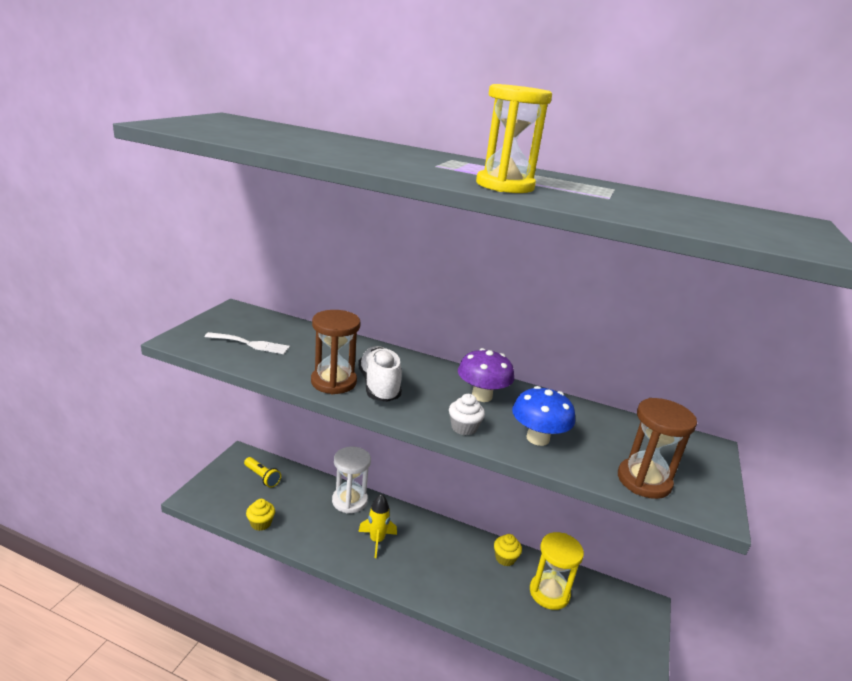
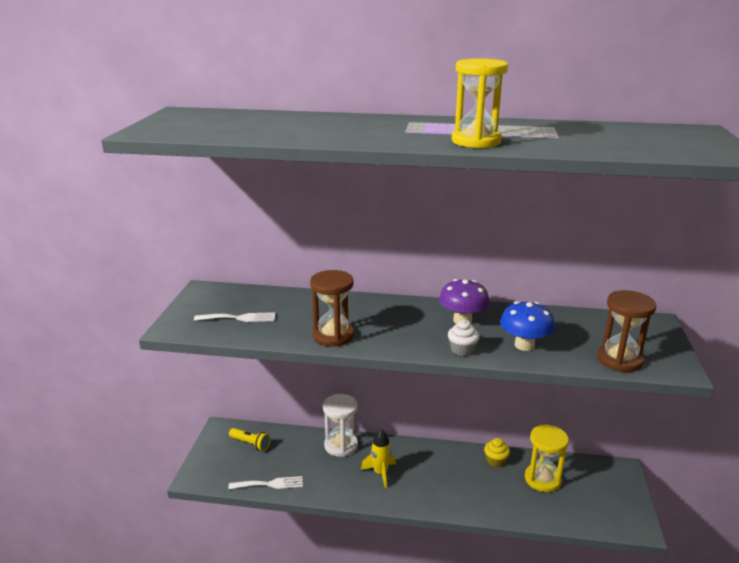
camera: 10 degrees left, 0 degrees up
(261, 523) = (270, 484): yellow cupcake -> white fork
(379, 386) = (373, 331): white shoe -> none

